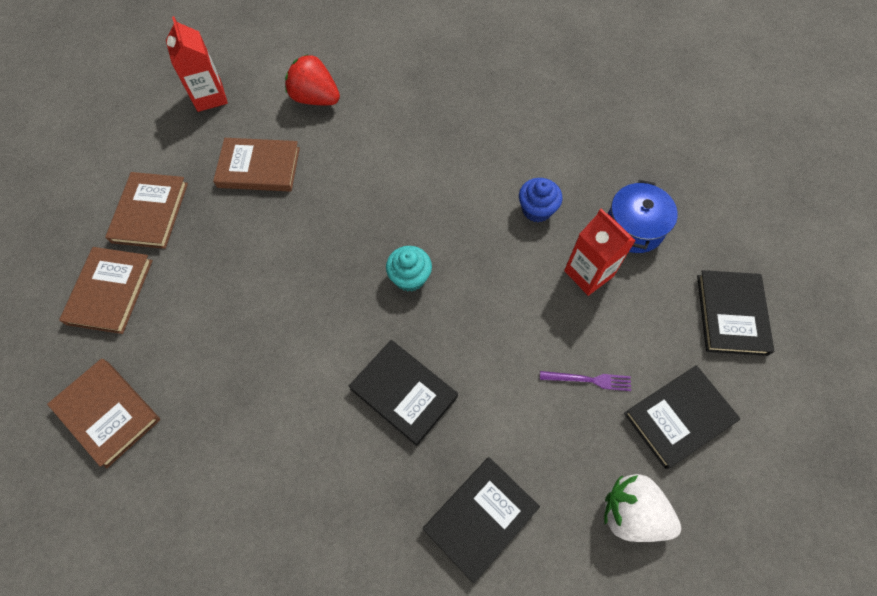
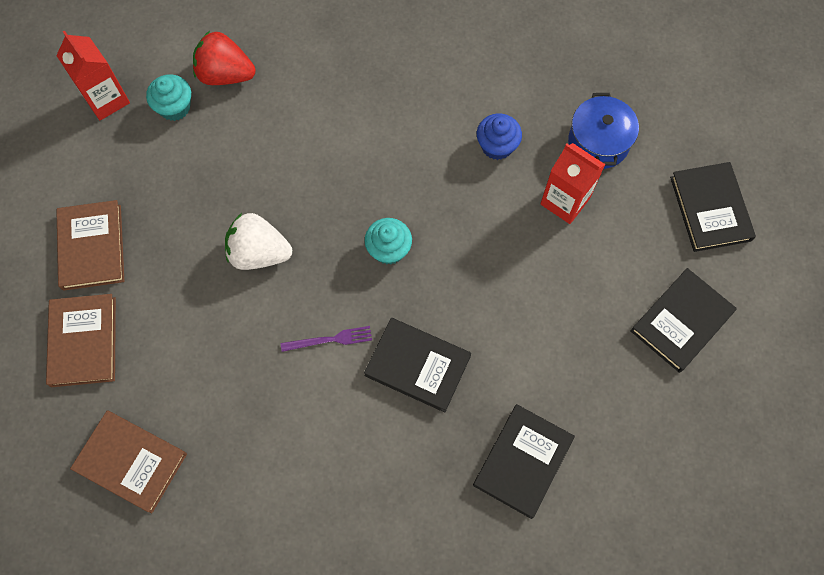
camera: 15 degrees left, 5 degrees up
(259, 167) = (191, 169): brown book -> none
(263, 115) = (175, 107): none -> turquoise cupcake
(589, 380) = (590, 307): purple fork -> purple fork (330, 339)
(632, 513) = (658, 420): white strawberry -> white strawberry (259, 253)

